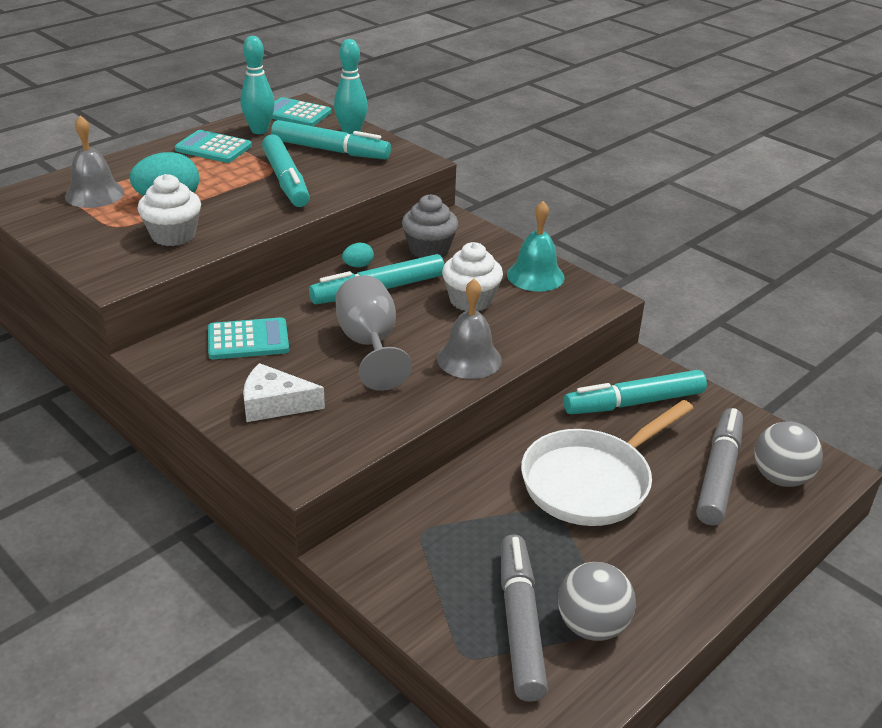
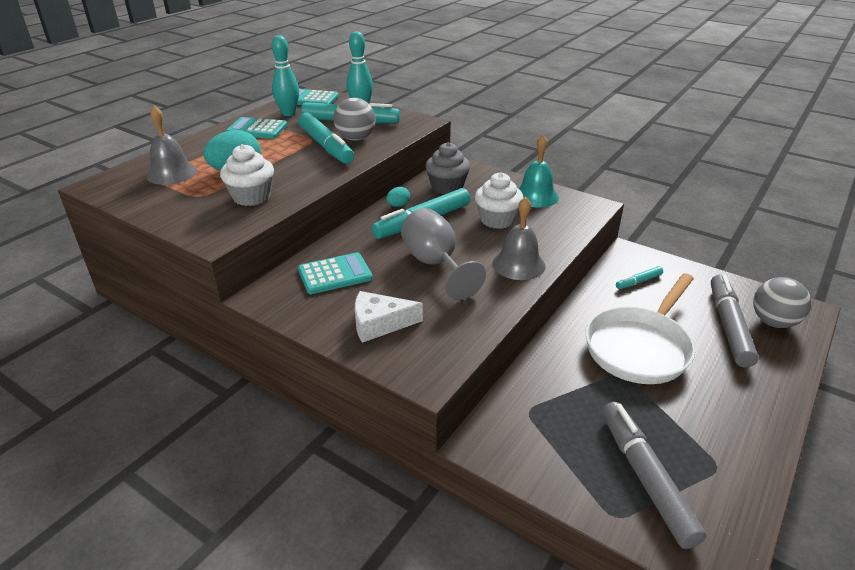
camera: 10 degrees left, 0 degrees up
(592, 626) = (702, 468): grey ball -> grey ball (356, 138)
(633, 402) = (638, 281): turquoise marker -> turquoise marker, size x0.49

